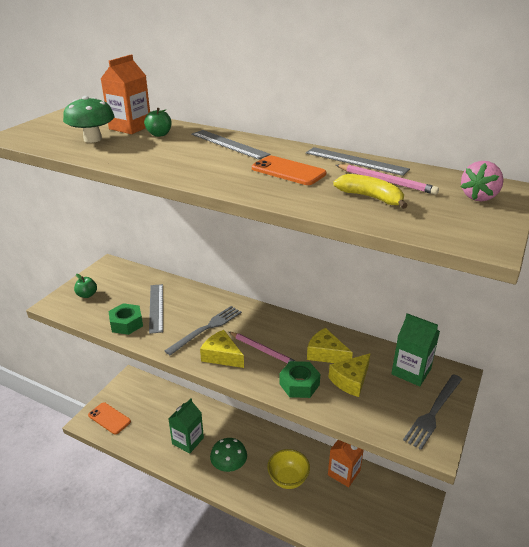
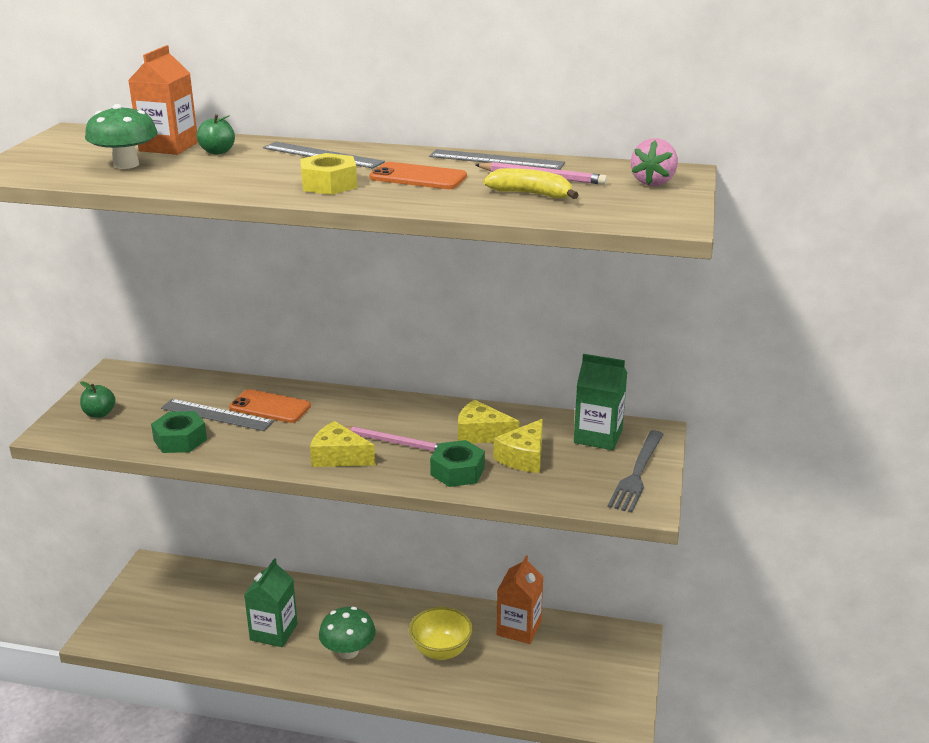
camera: 15 degrees left, 5 degrees down
(109, 418) = (134, 626): orange phone -> orange phone (270, 407)
(156, 307) = (217, 415): grey ruler -> grey ruler turned 45 degrees counterclockwise
(206, 328) = (303, 429): grey fork -> none
(219, 170) = (329, 184): none -> yellow nut

